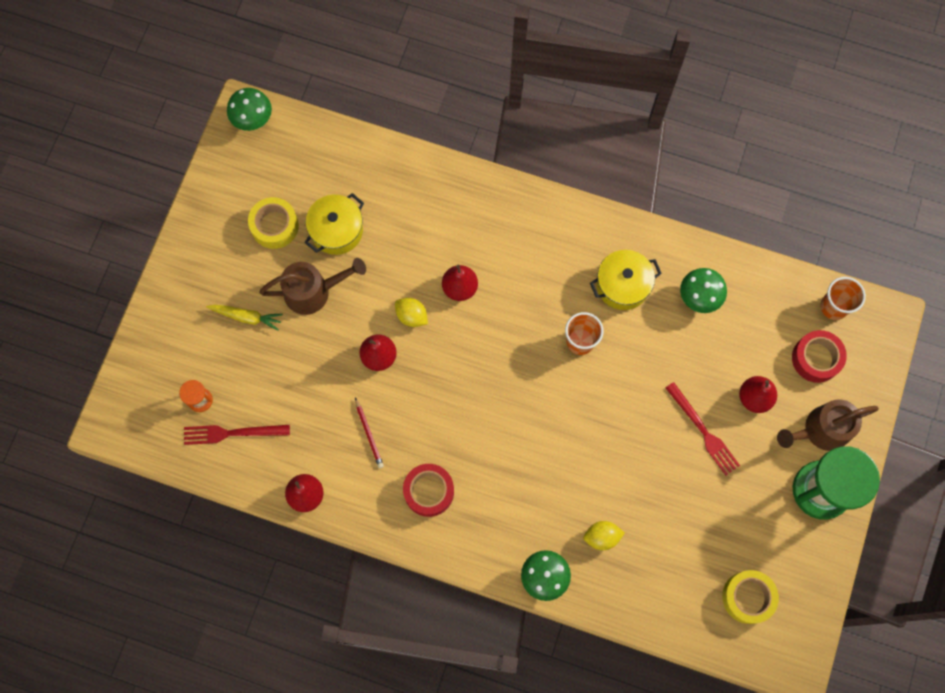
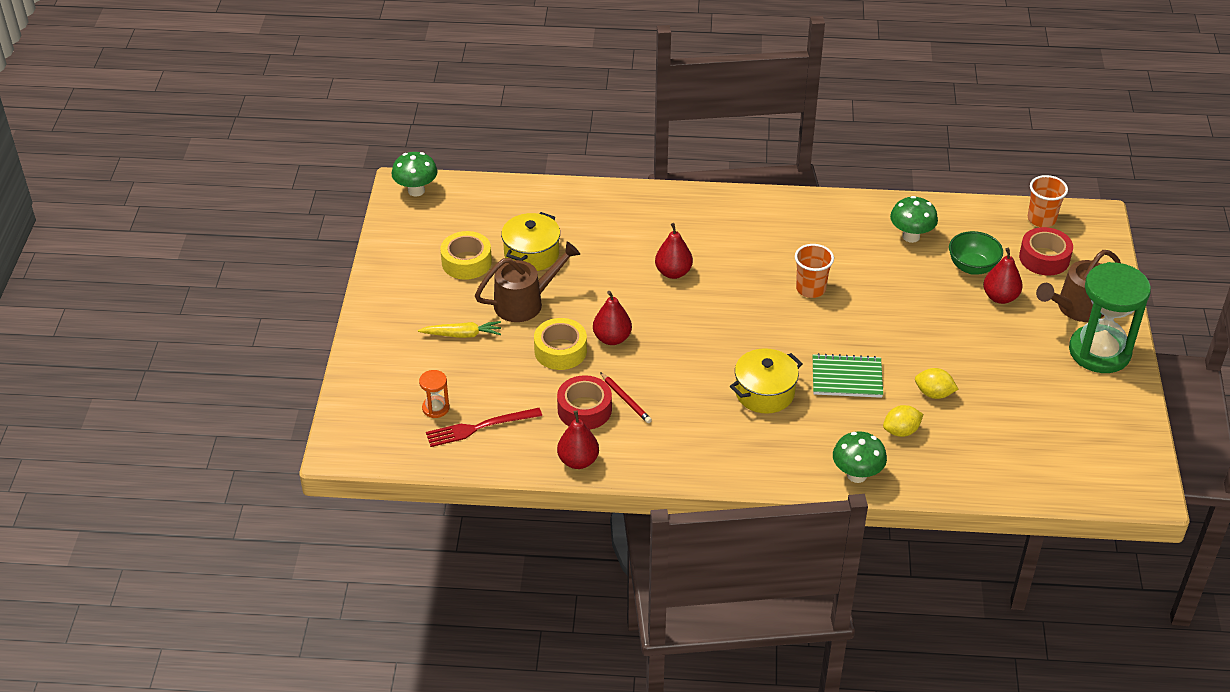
camera: 15 degrees left, 30 degrees down
(411, 316) = (633, 302): yellow lemon -> yellow lemon (934, 393)
(429, 491) = (707, 432): red tape -> red tape (584, 409)
(575, 460) = (847, 378): none -> green notebook
(622, 285) = (833, 241): yellow pot -> yellow pot (764, 392)
(703, 431) = (963, 331): red fork -> none
(742, 352) = (972, 267): none -> green bowl
(748, 597) = (1070, 448): yellow tape -> yellow tape (560, 351)

